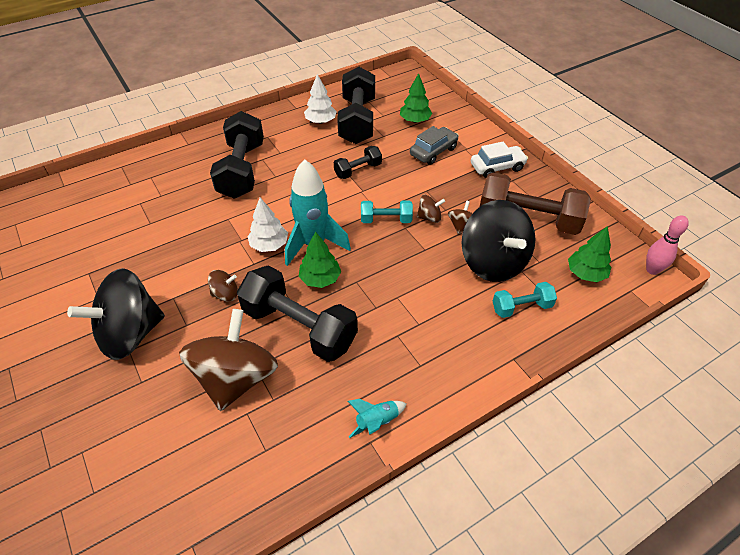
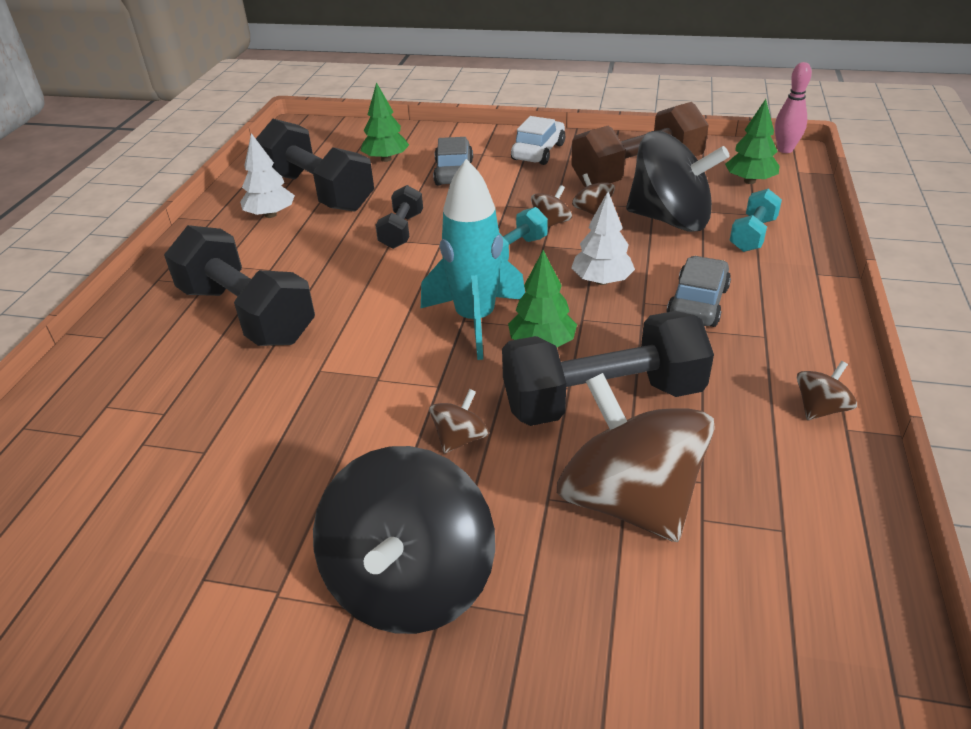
camera: 45 degrees left, 10 degrees down
(269, 245) = (424, 356): white tree -> white tree (601, 281)
(377, 422) = (820, 408): turquoise rocket -> brown spinning top
(420, 320) = (697, 303): none -> grey car

